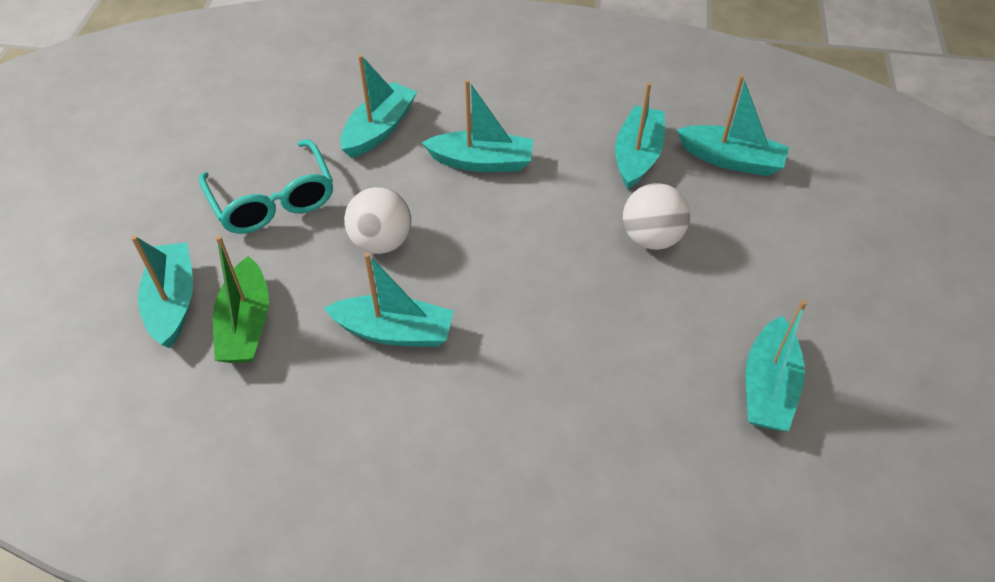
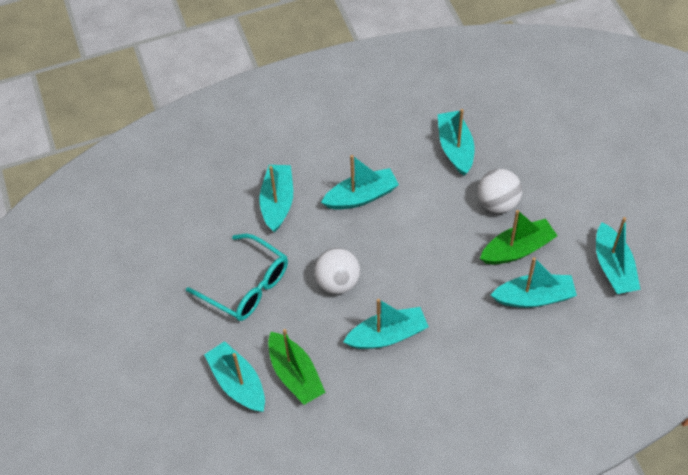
camera: 25 degrees left, 5 degrees up
(641, 304) = (517, 249): none -> green boat
(731, 160) = (513, 125): turquoise boat -> turquoise boat (534, 297)

